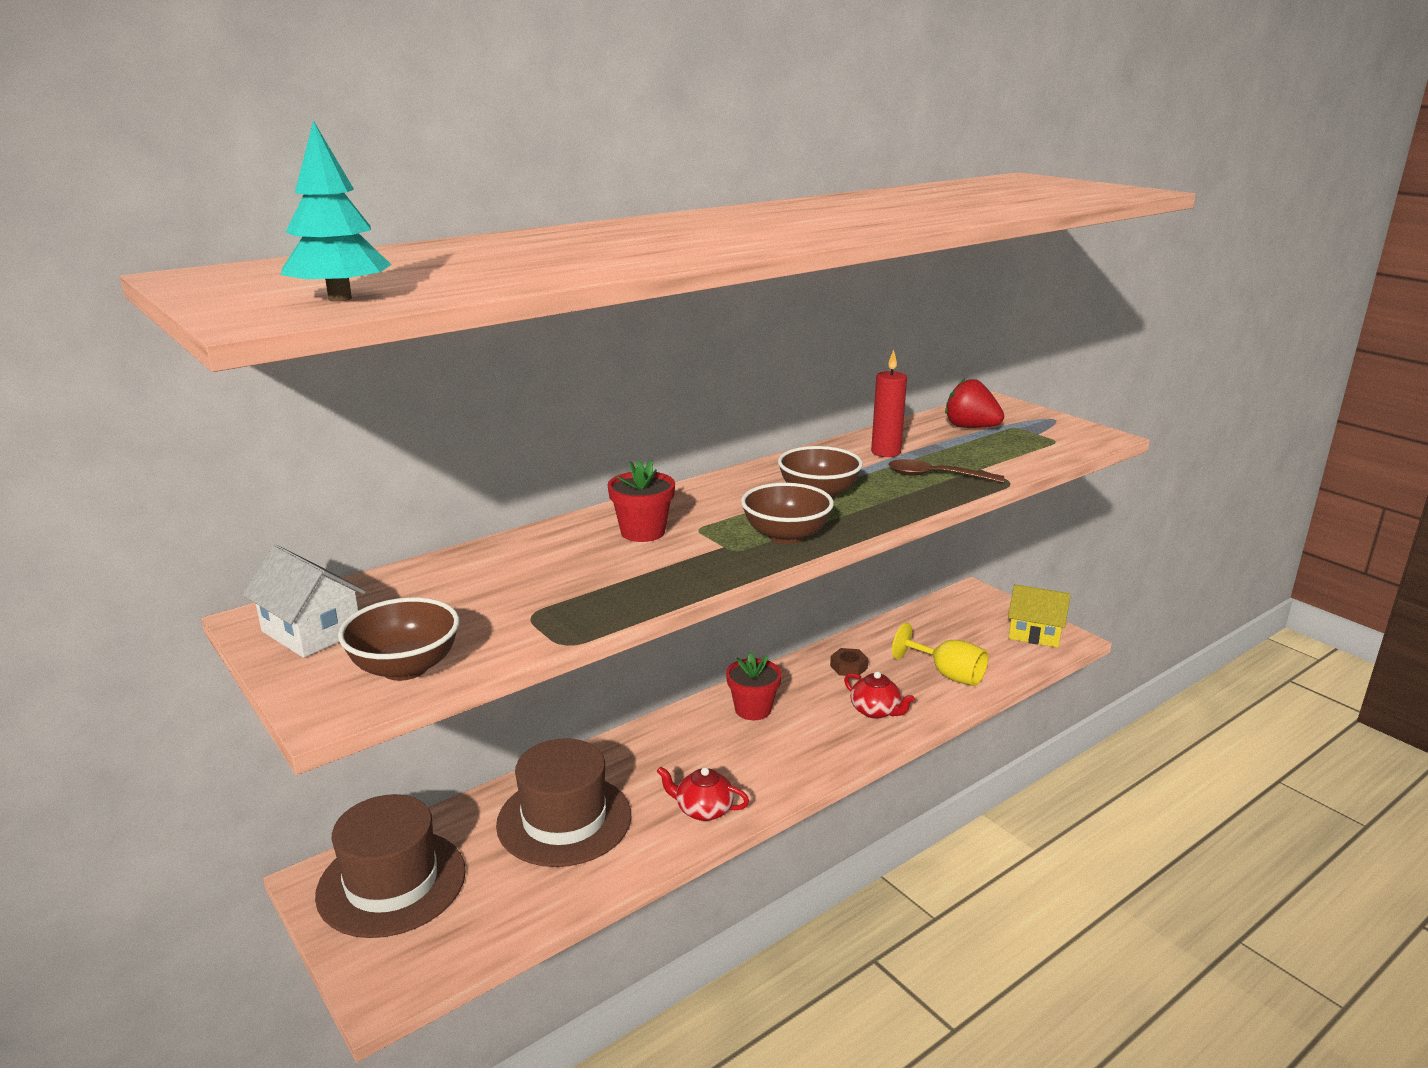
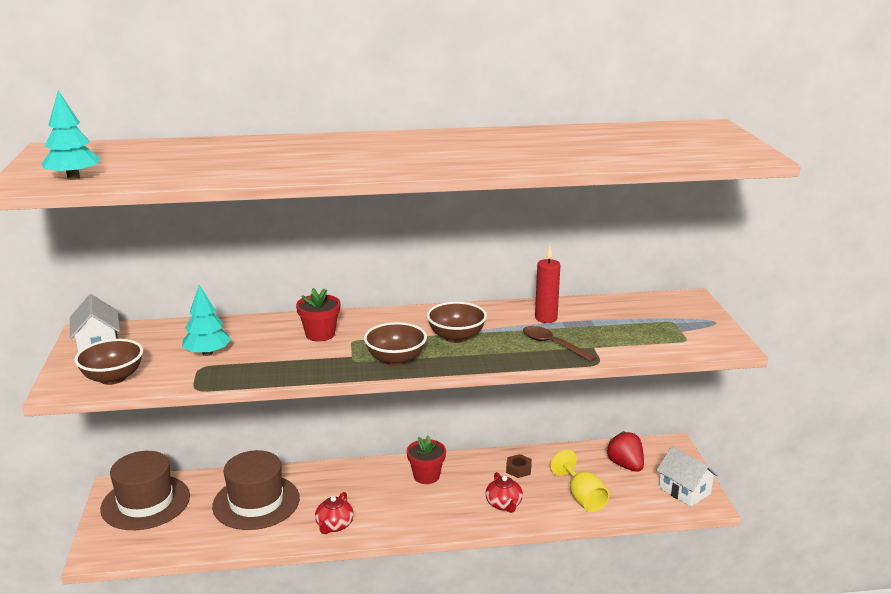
camera: 30 degrees right, 0 degrees up
(513, 594) = (207, 353): none -> turquoise tree
(703, 810) = (334, 525): red teapot -> red teapot turned 120 degrees counterclockwise
(970, 427) = (637, 314): red strawberry -> red strawberry (625, 465)
(1035, 633) = (684, 491): yellow house -> white house

